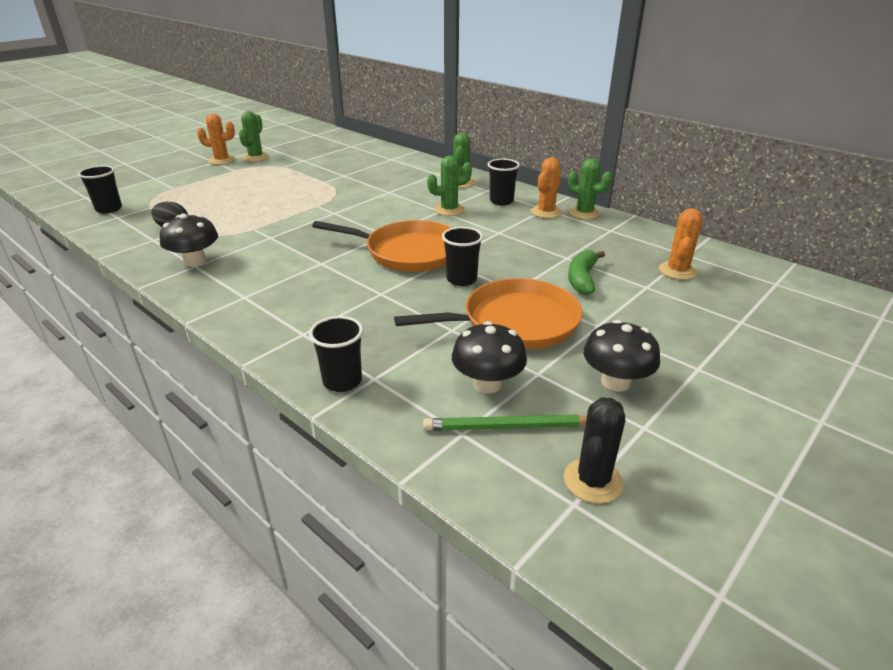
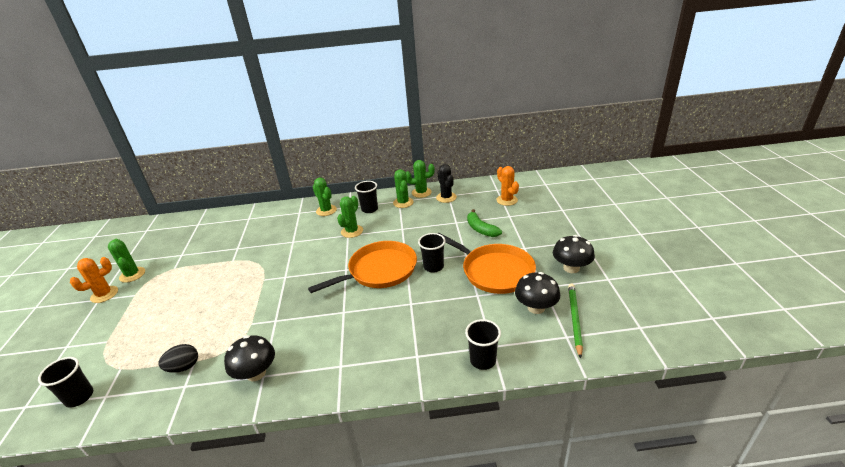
camera: 45 degrees left, 0 degrees up
(507, 427) = (574, 319): green pencil -> green pencil turned 150 degrees clockwise
(514, 322) = (494, 271): orange pan -> orange pan turned 105 degrees clockwise
(546, 212) = (403, 202): orange cactus -> green cactus
(593, 481) = (630, 313): black cactus -> black cactus (446, 197)

